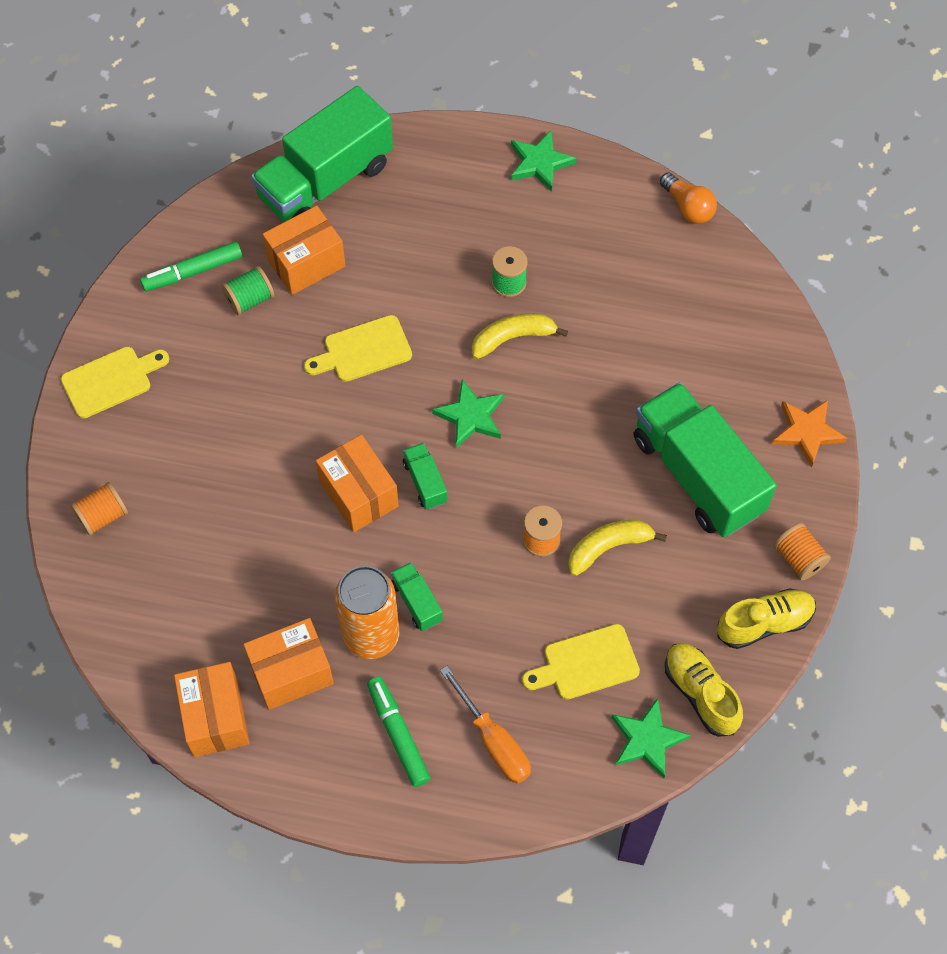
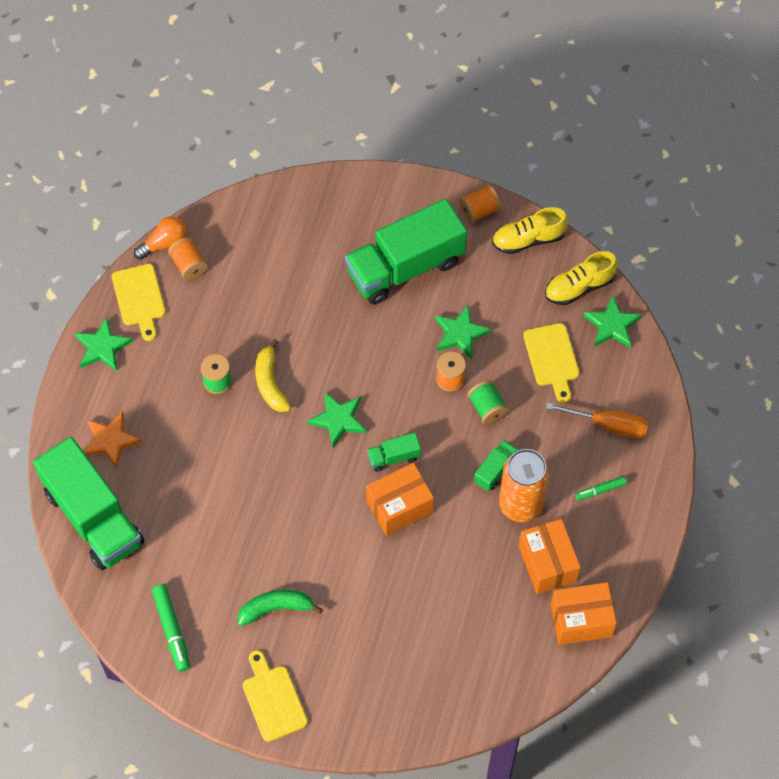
camera: 85 degrees left, 0 degrees up
(102, 516) = (401, 706): orange spool -> orange spool (189, 265)
(221, 373) = (276, 608): none -> green banana
(249, 299) = (206, 584): green spool -> green spool (487, 408)
(306, 263) = (176, 536): orange box -> none
(363, 350) = (268, 496): yellow cutting board -> yellow cutting board (139, 298)
(398, 734) = (600, 490): green marker -> green marker, size x0.61
(417, 602) = (495, 470): green truck -> green truck turned 150 degrees clockwise
(494, 742) = (609, 425): orange screwdriver -> orange screwdriver turned 45 degrees clockwise
(608, 547) = (460, 333): yellow banana -> green star
(764, 623) = (528, 239): yellow shoe -> yellow shoe turned 90 degrees counterclockwise
(807, 432) = (377, 190): orange star -> orange star (110, 441)

